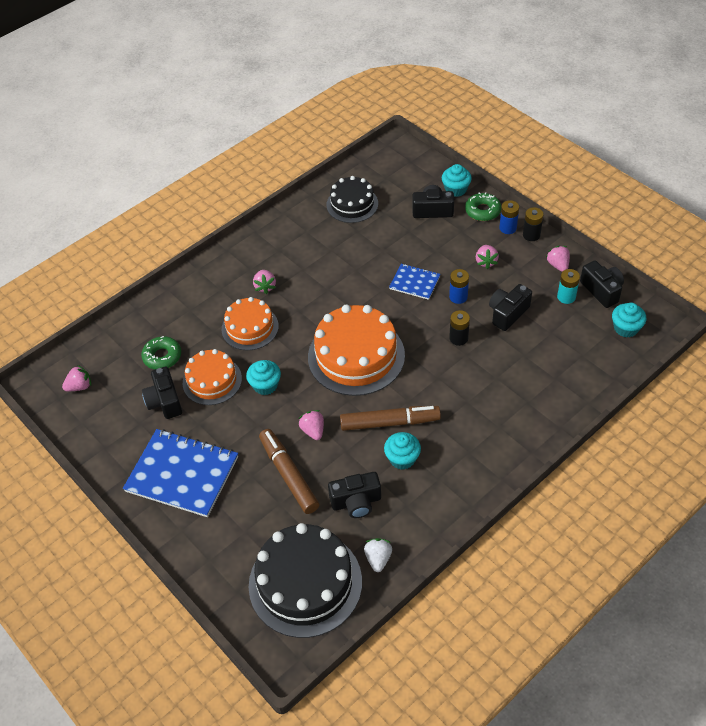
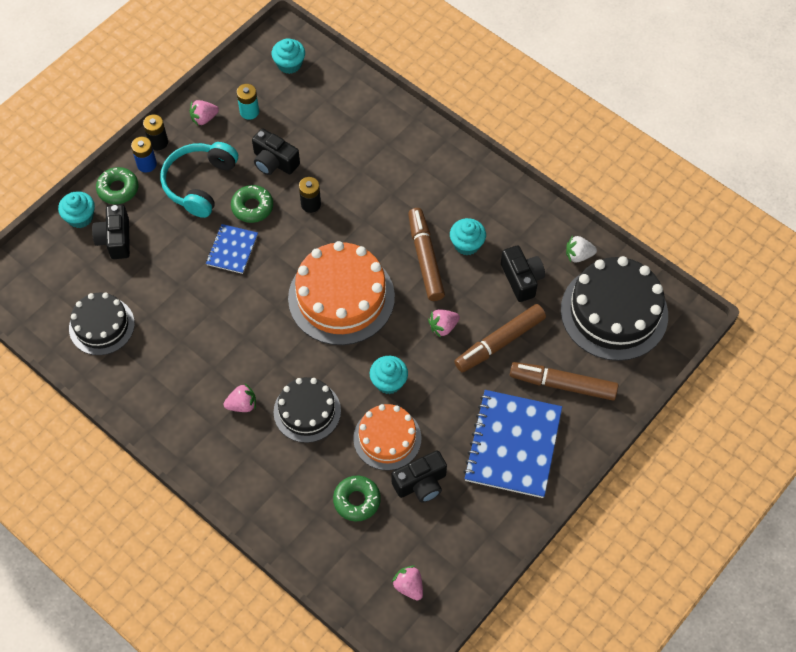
camera: 100 degrees left, 10 degrees up
(233, 523) = (562, 384): none -> brown marker
(250, 327) = (307, 411): orange cake -> black cake
(458, 297) = (252, 207): blue battery -> green donut
(486, 262) = (199, 183): pink strawberry -> turquoise headphones
(602, 290) = (240, 82): black camera -> none

